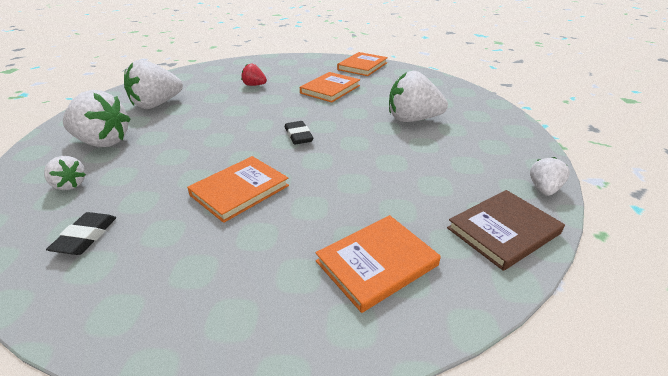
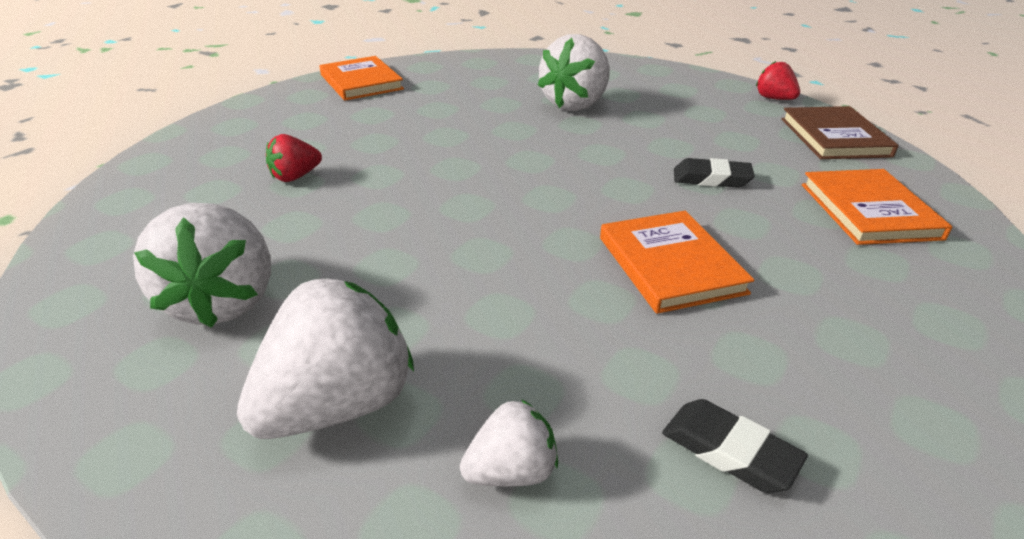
camera: 60 degrees left, 0 degrees up
(298, 136) = (544, 184): black eraser -> black eraser (711, 179)
(330, 89) = (412, 124): orange book -> none
(543, 189) = (774, 99): white strawberry -> red strawberry

